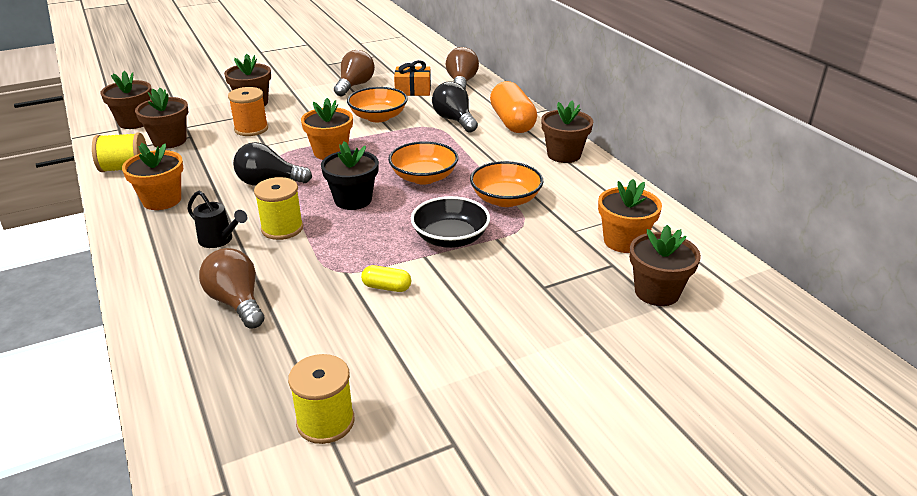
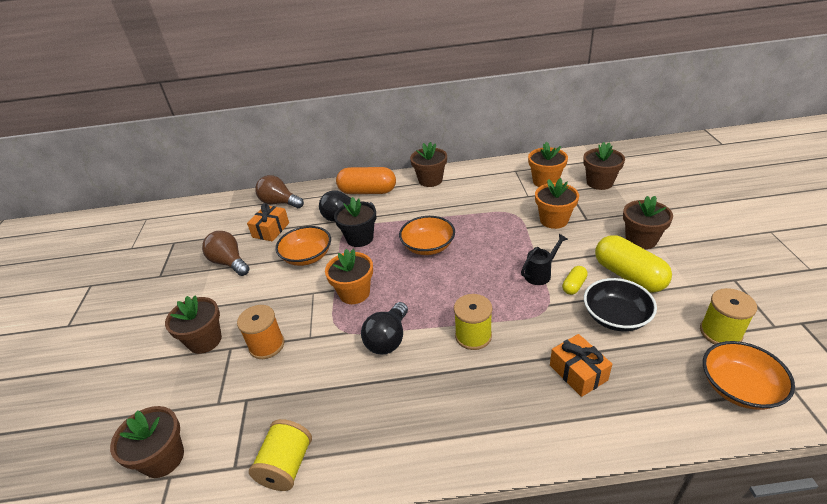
camera: 65 degrees left, 5 degrees up
(162, 200) = (381, 427): orange flower pot -> orange flower pot (554, 220)
(169, 141) = (244, 420): brown flower pot -> brown flower pot (641, 240)
(219, 240) = (477, 380): black watering can -> black watering can (540, 274)
(237, 302) = (578, 372): brown light bulb -> orange gift
(353, 200) = (445, 288): black flower pot -> black flower pot (359, 238)
(424, 332) = (628, 275): none -> yellow capsule
(450, 238) = (520, 247): black bowl -> black bowl (615, 317)
(505, 199) = (478, 214): orange bowl -> orange bowl (739, 387)

